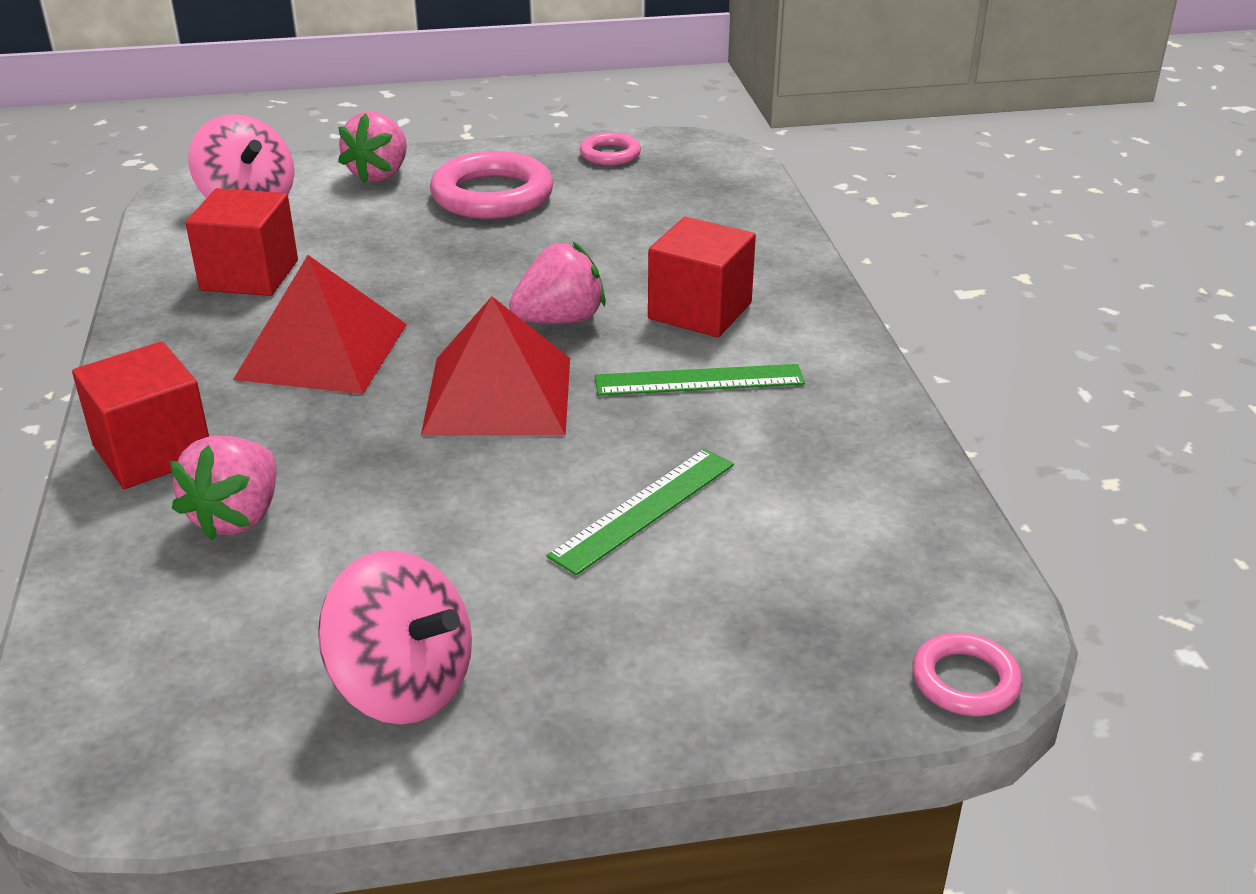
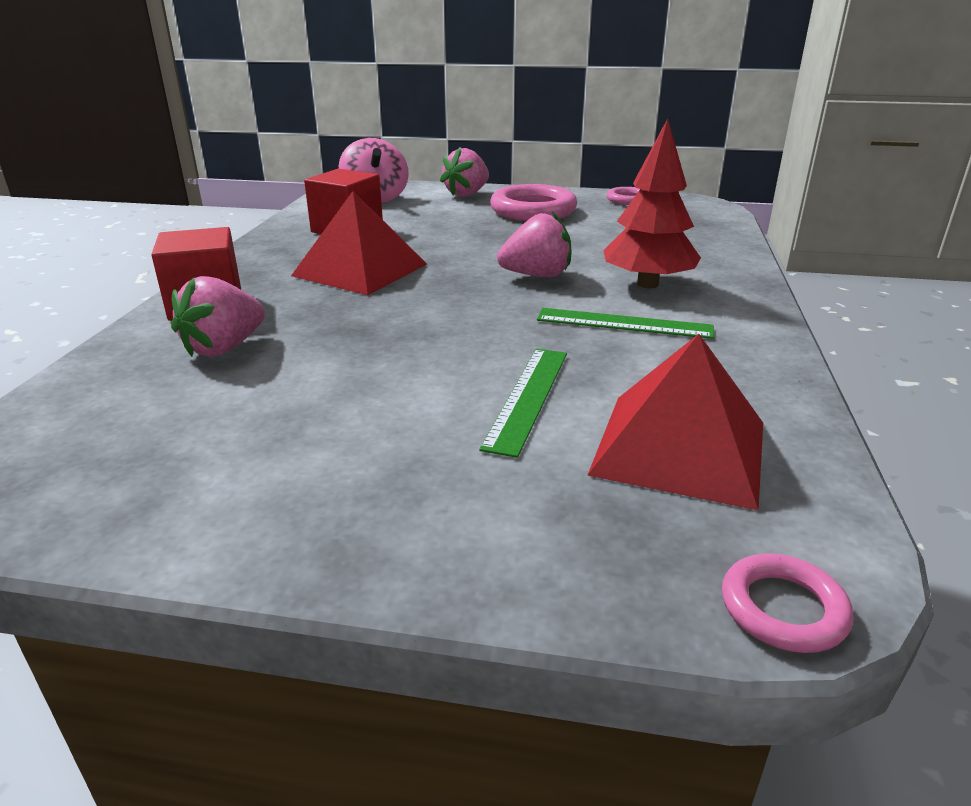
camera: 20 degrees right, 5 degrees down
(403, 685) = (242, 481): pink spinning top -> none
(498, 395) = (462, 309): red pyramid -> red pyramid (680, 447)
(644, 509) = (528, 397): green ruler -> green ruler turned 45 degrees counterclockwise
(700, 311) = (647, 284): red cube -> red tree

